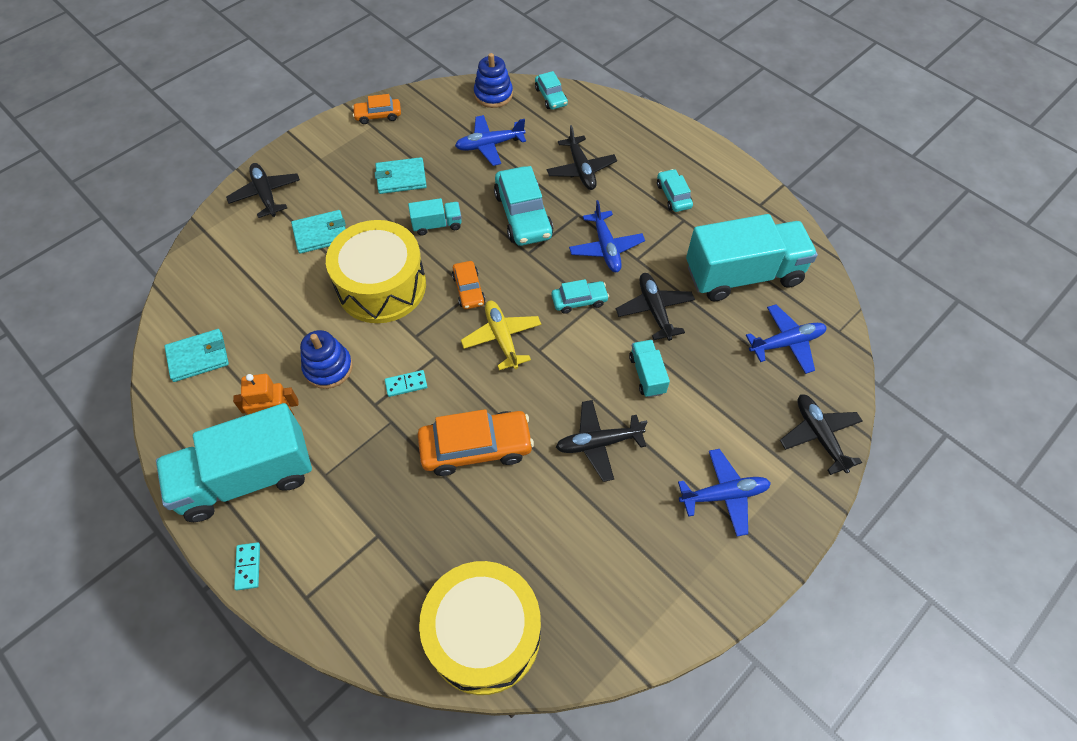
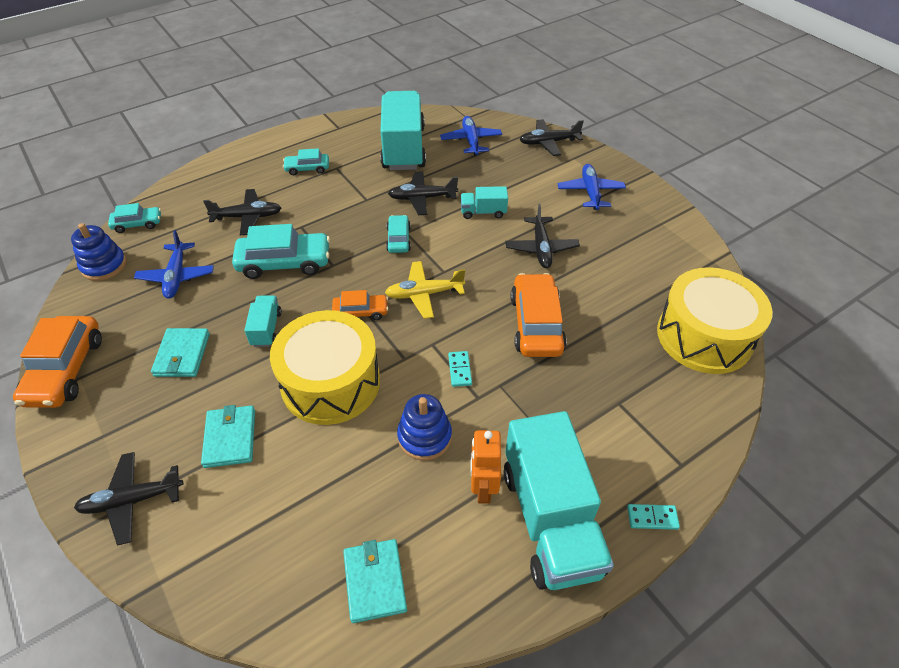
camera: 80 degrees left, 10 degrees down
(378, 115) = (66, 370): orange car -> orange car, size x1.80
(606, 248) = (347, 215): blue plane -> none

